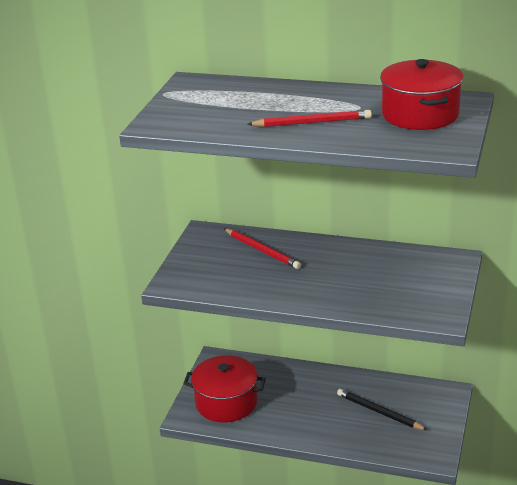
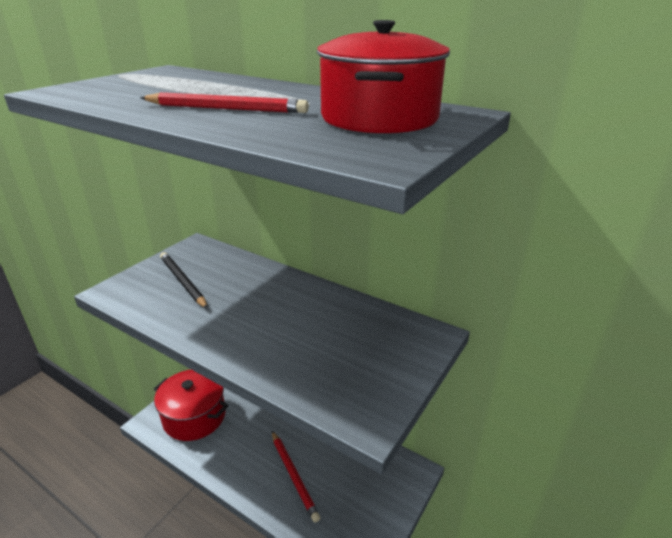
camera: 15 degrees right, 0 degrees up
(262, 250) = (230, 275): red pencil -> red pencil (294, 476)
(379, 412) = (329, 475): black pencil -> black pencil (182, 282)

